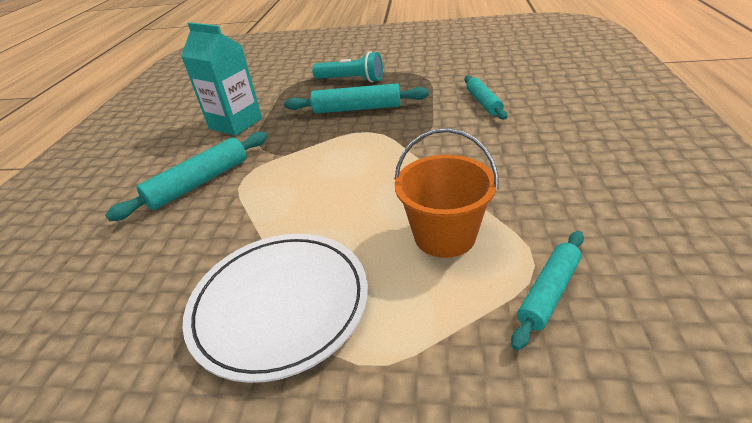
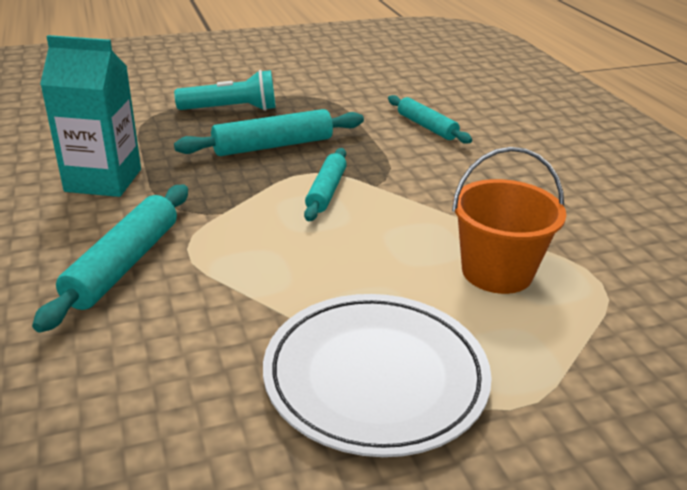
camera: 30 degrees left, 5 degrees down
(548, 292) = (631, 304): turquoise rolling pin -> turquoise rolling pin (326, 191)

